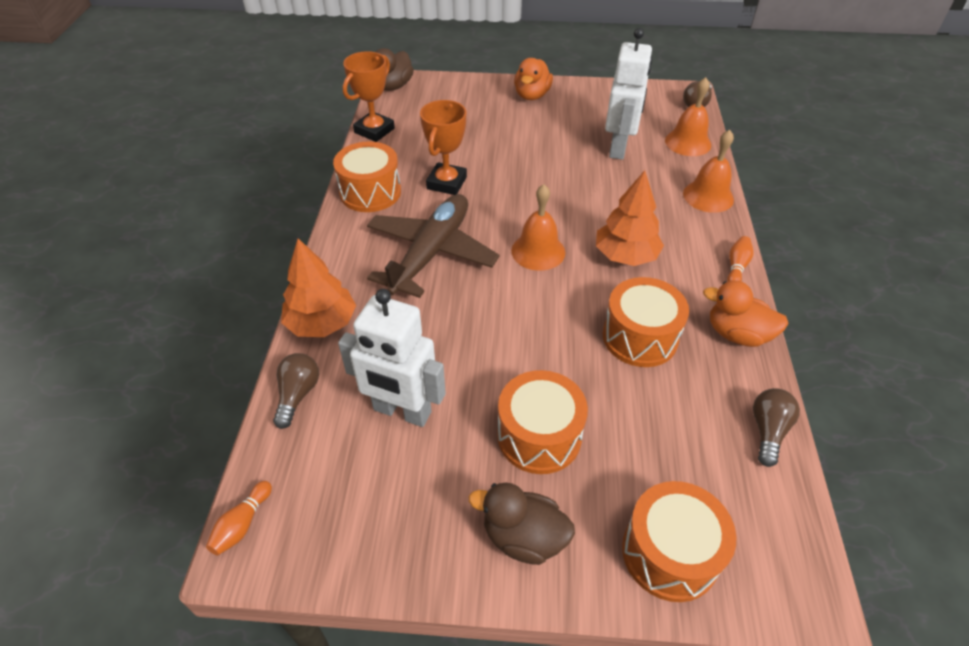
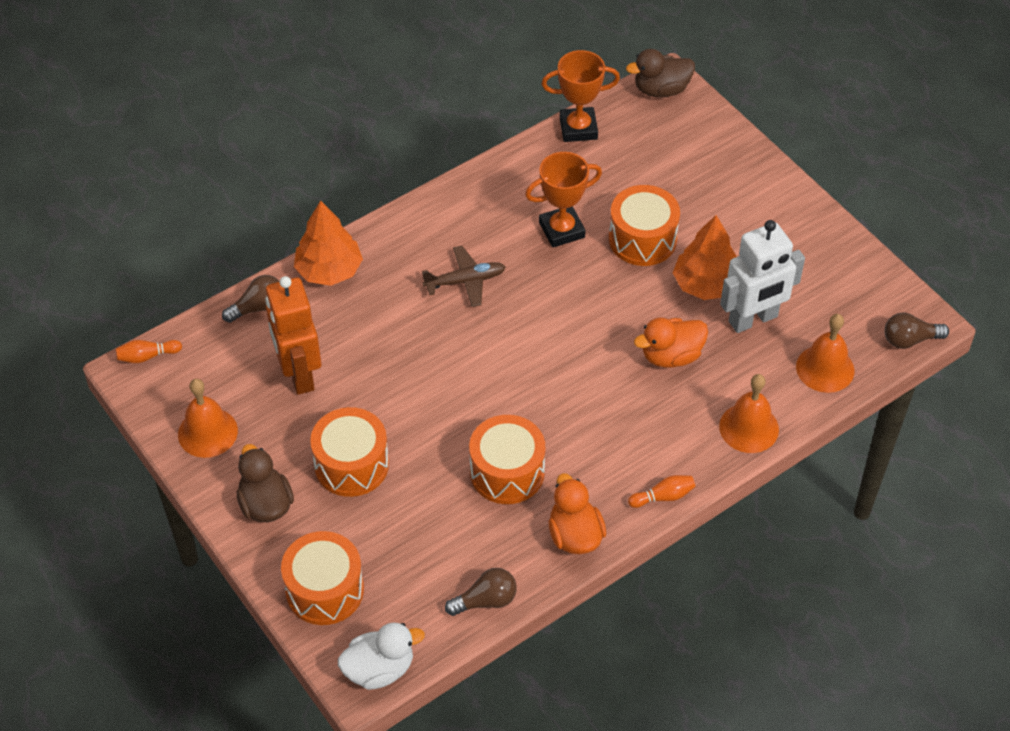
camera: 50 degrees right, 5 degrees up
(370, 192) = (494, 189): orange drum -> orange drum (642, 239)
(402, 411) = (299, 374): white robot -> orange robot
(431, 253) = (465, 281): brown plane -> brown plane, size x0.54
(532, 95) = (767, 201): orange duck -> orange duck (671, 356)
(538, 251) = (540, 348): orange bell -> orange bell (207, 432)
(625, 255) = (596, 411): orange tree -> orange tree (706, 284)
(801, 567) = (379, 669): none -> white duck

